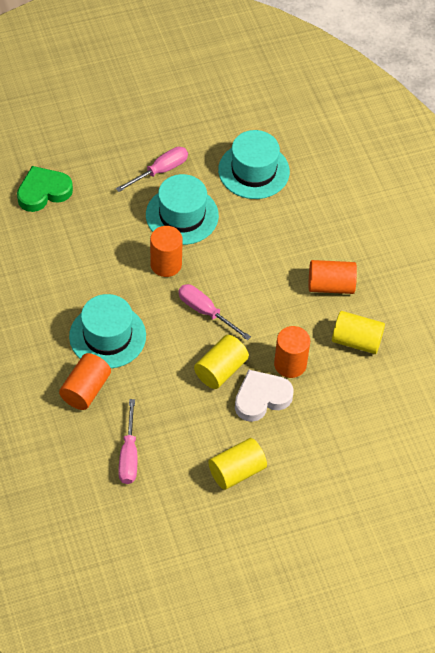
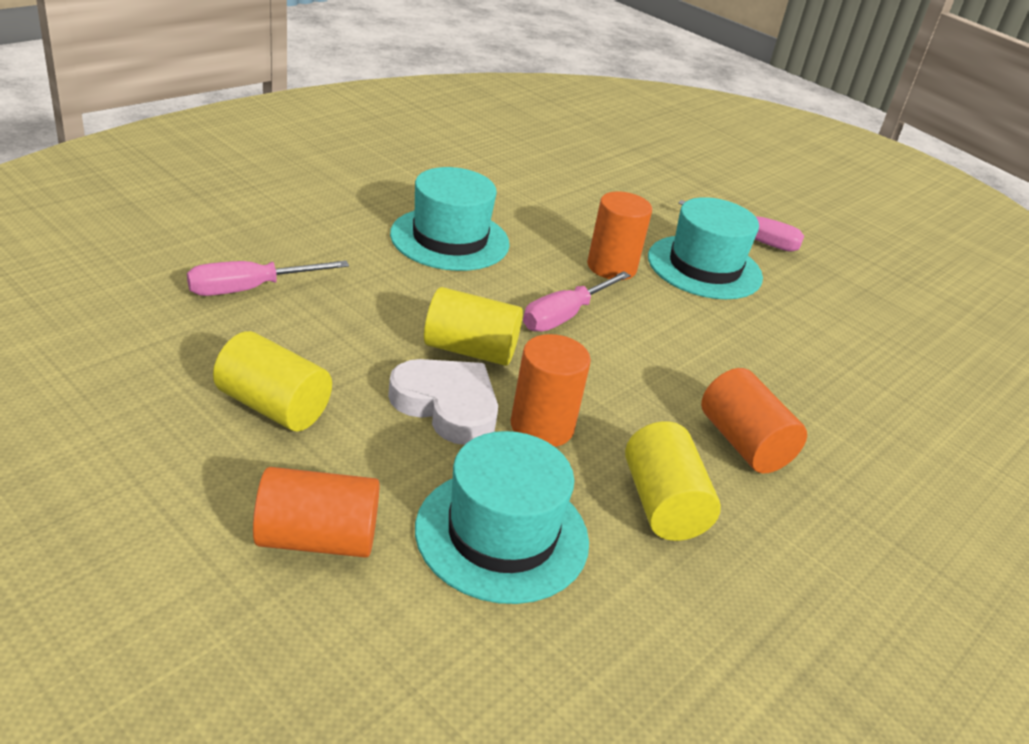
camera: 60 degrees right, 20 degrees down
(43, 192) = (623, 164): green heart -> none
(85, 390) = (346, 235): orange cylinder -> orange cylinder (317, 539)
(205, 312) = (565, 316): pink screwdriver -> pink screwdriver turned 150 degrees counterclockwise
(253, 171) = (851, 317): turquoise hat -> turquoise hat (502, 534)

